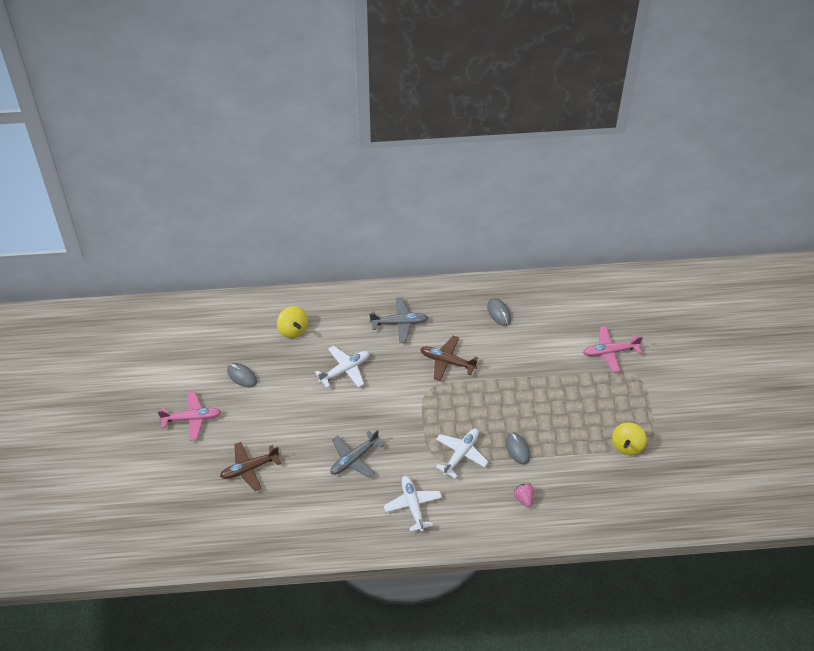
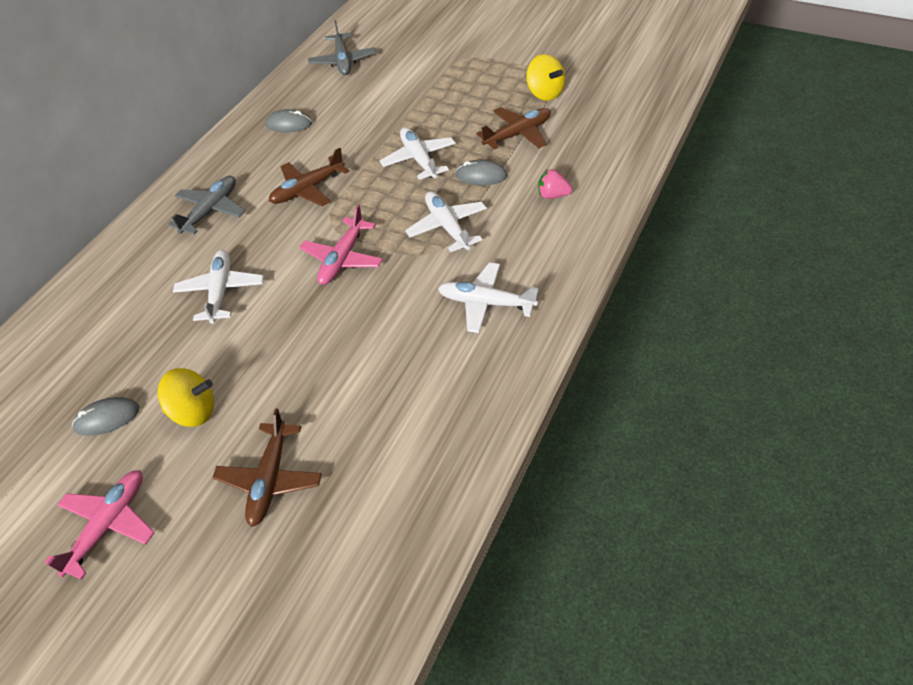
camera: 55 degrees left, 5 degrees down
(293, 329) = (101, 322): yellow spinning top -> yellow spinning top (194, 412)
(354, 459) = (364, 338): grey plane -> grey plane (343, 61)
(511, 406) = (419, 159): none -> white plane
(572, 450) = (518, 134): none -> brown plane
(610, 352) = (419, 65): pink plane -> pink plane (343, 259)

